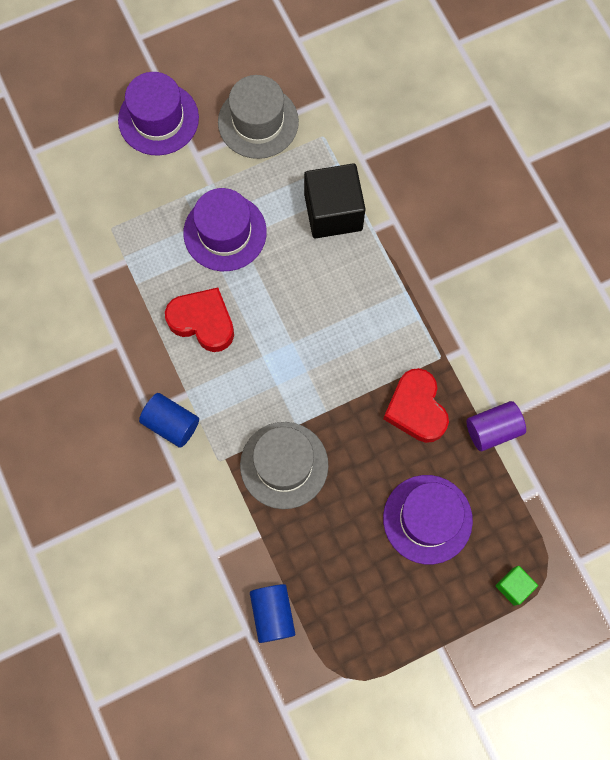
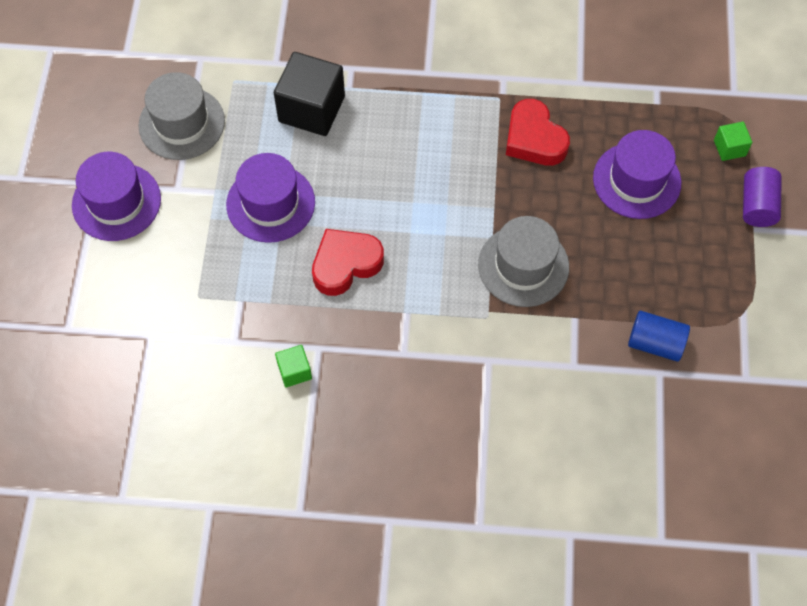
camera: 60 degrees left, 10 degrees down
(87, 337) = (294, 371): none -> green cube
(171, 424) = (427, 339): blue cylinder -> none
(416, 409) = (534, 139): red heart -> red heart turned 45 degrees clockwise
(493, 430) = (586, 93): purple cylinder -> purple cylinder (757, 205)

